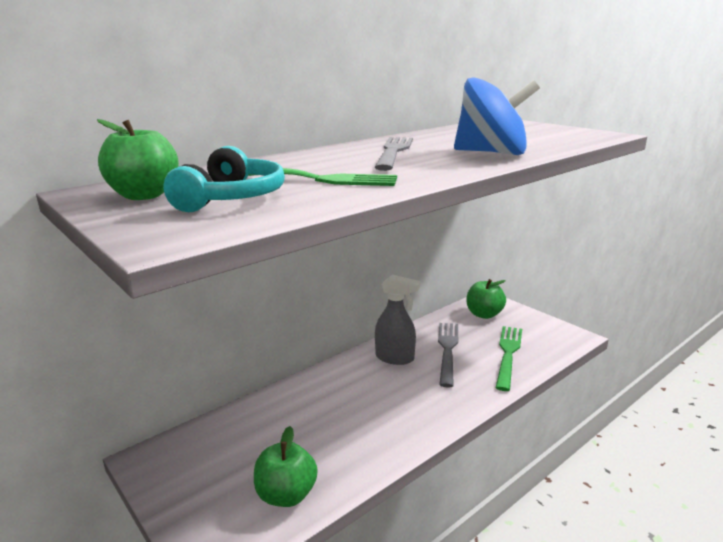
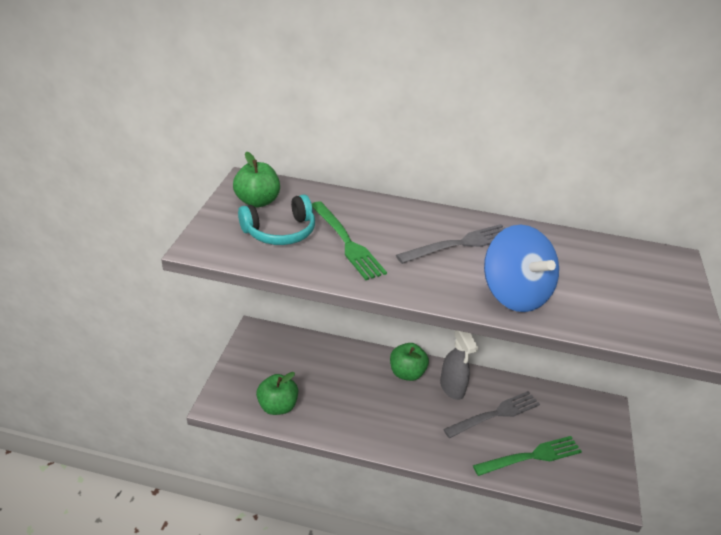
camera: 50 degrees right, 15 degrees up
(484, 314) = (578, 415): green apple -> green apple (407, 373)

